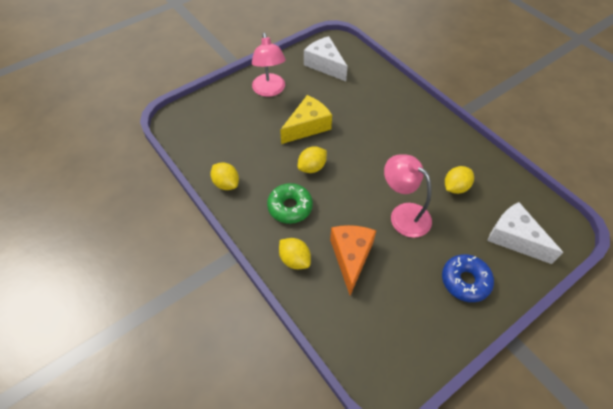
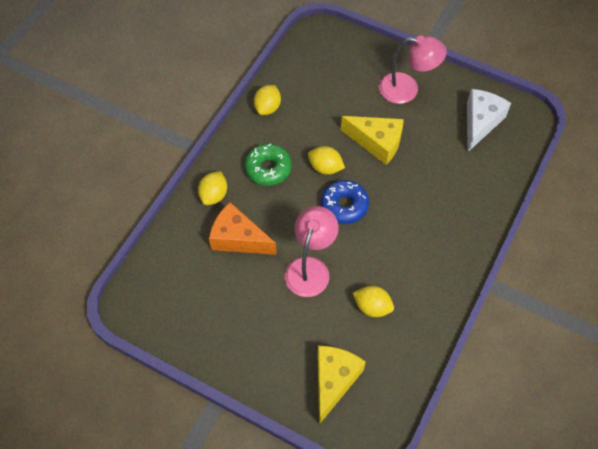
camera: 65 degrees right, 5 degrees up
(269, 90) = (407, 89): pink lamp -> pink lamp turned 135 degrees counterclockwise
(351, 257) = (238, 239): orange cheese -> orange cheese turned 135 degrees counterclockwise
(465, 281) = (259, 345): blue donut -> blue donut (344, 205)
(514, 238) = (333, 381): white cheese -> yellow cheese

